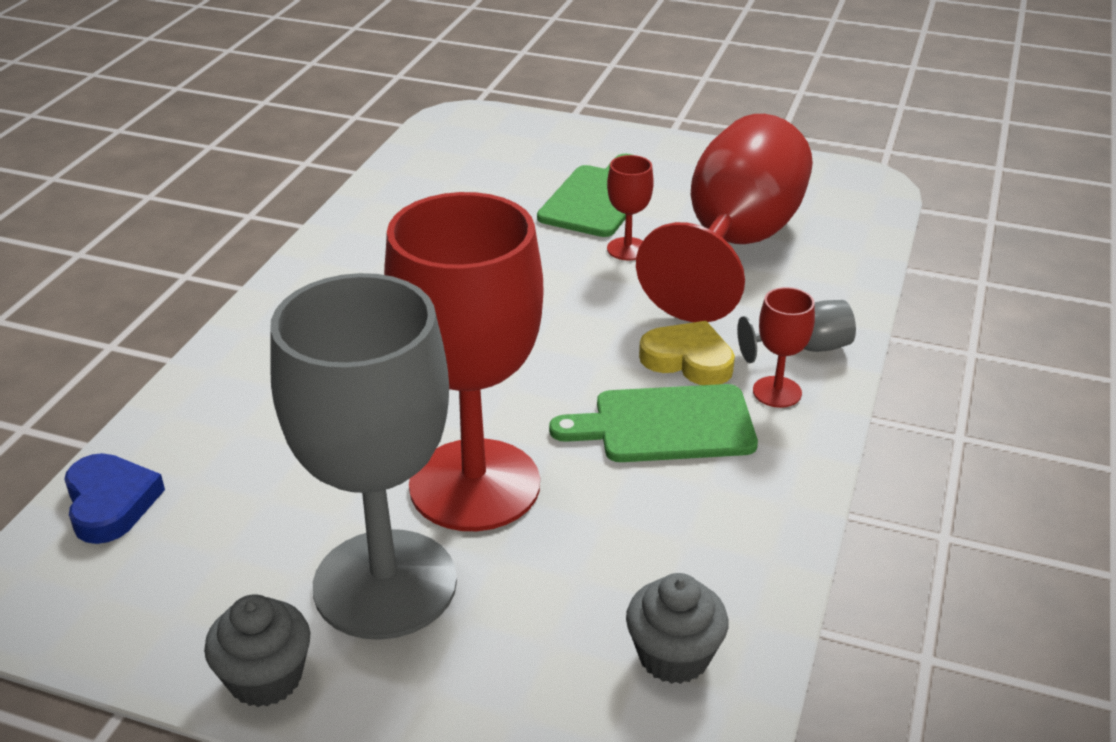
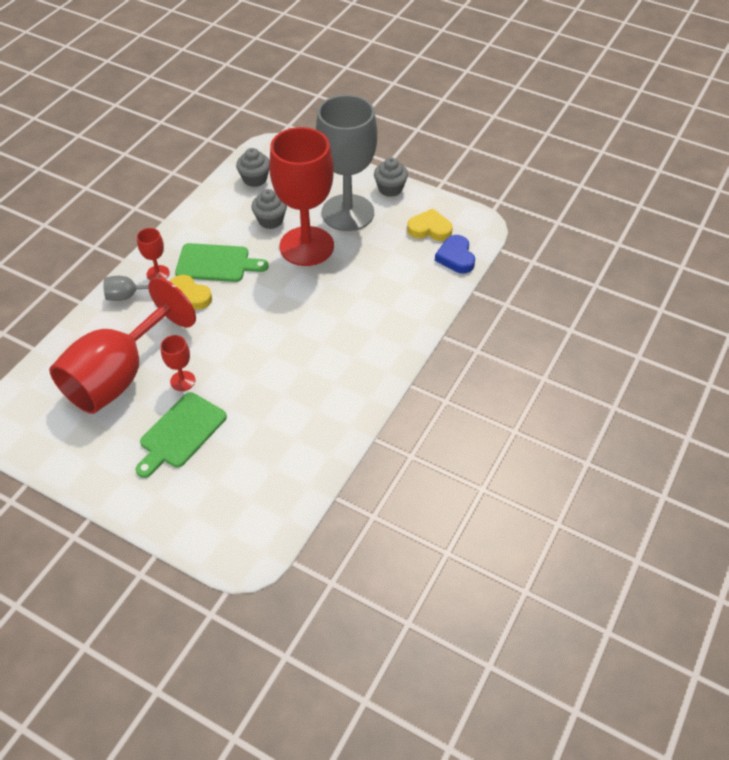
camera: 170 degrees left, 15 degrees up
(164, 567) = (429, 229): none -> yellow heart
(582, 537) = (270, 220): none -> grey cupcake

